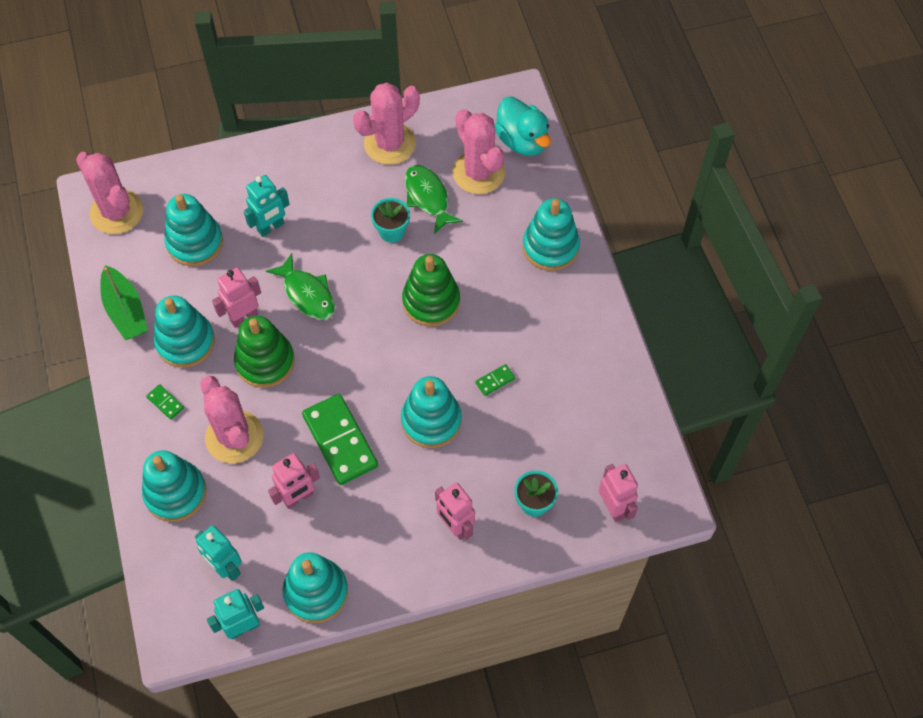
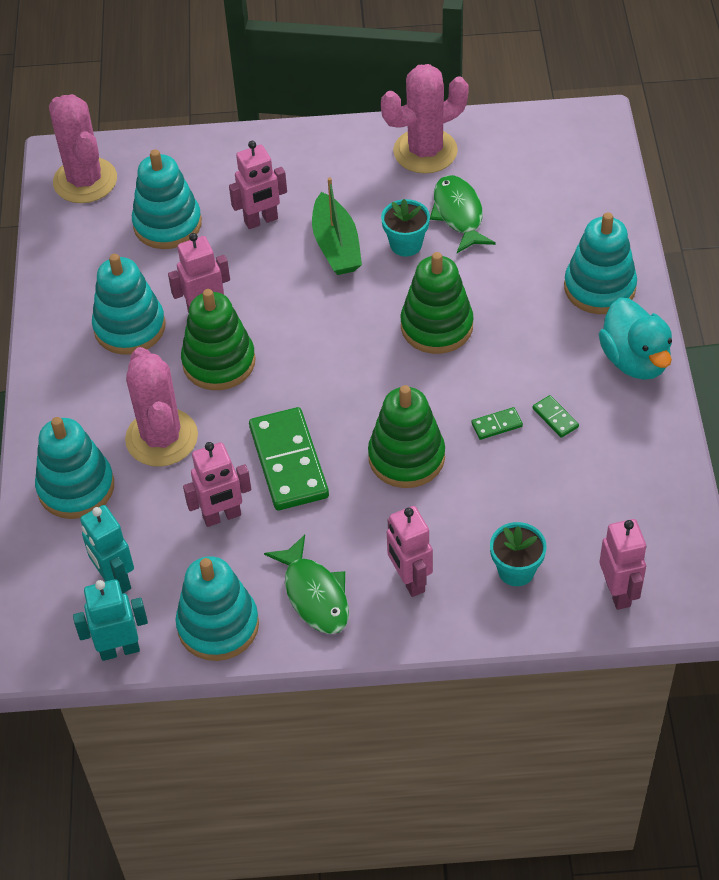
camera: 15 degrees right, 10 degrees down
(125, 310) = (68, 284): green boat -> green boat (336, 246)
(165, 402) = (89, 388): green domino -> green domino (555, 418)
(271, 227) = (261, 220): turquoise robot -> pink robot
(307, 294) = (287, 297): green fish -> green fish (314, 594)
(431, 421) = (406, 457): turquoise stacking toy -> green stacking toy
(478, 173) = (527, 196): pink cactus -> none
(522, 141) = (589, 169): turquoise duck -> turquoise duck (635, 360)

